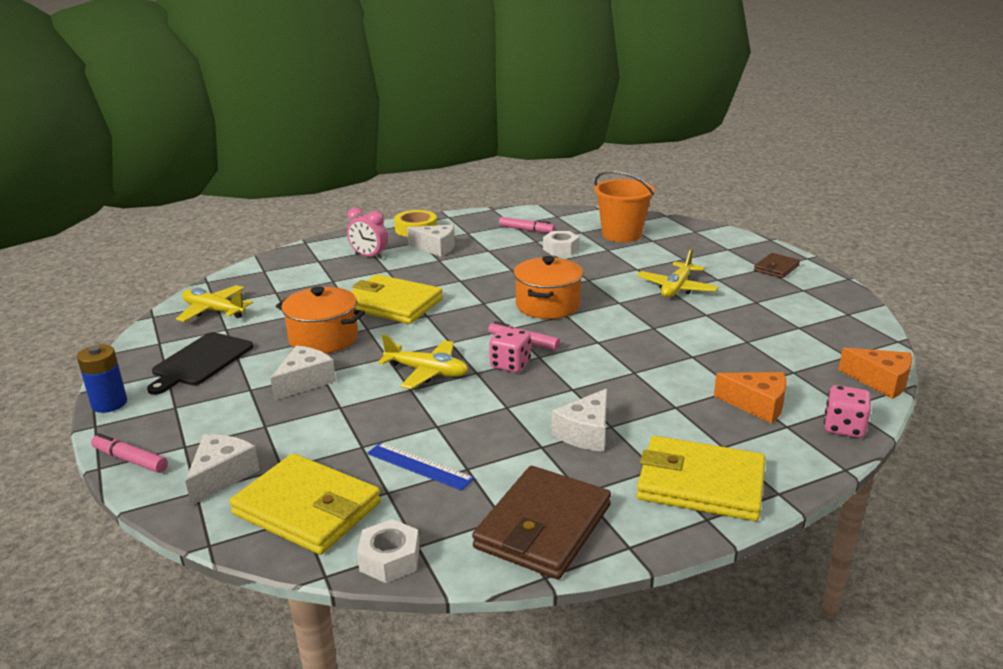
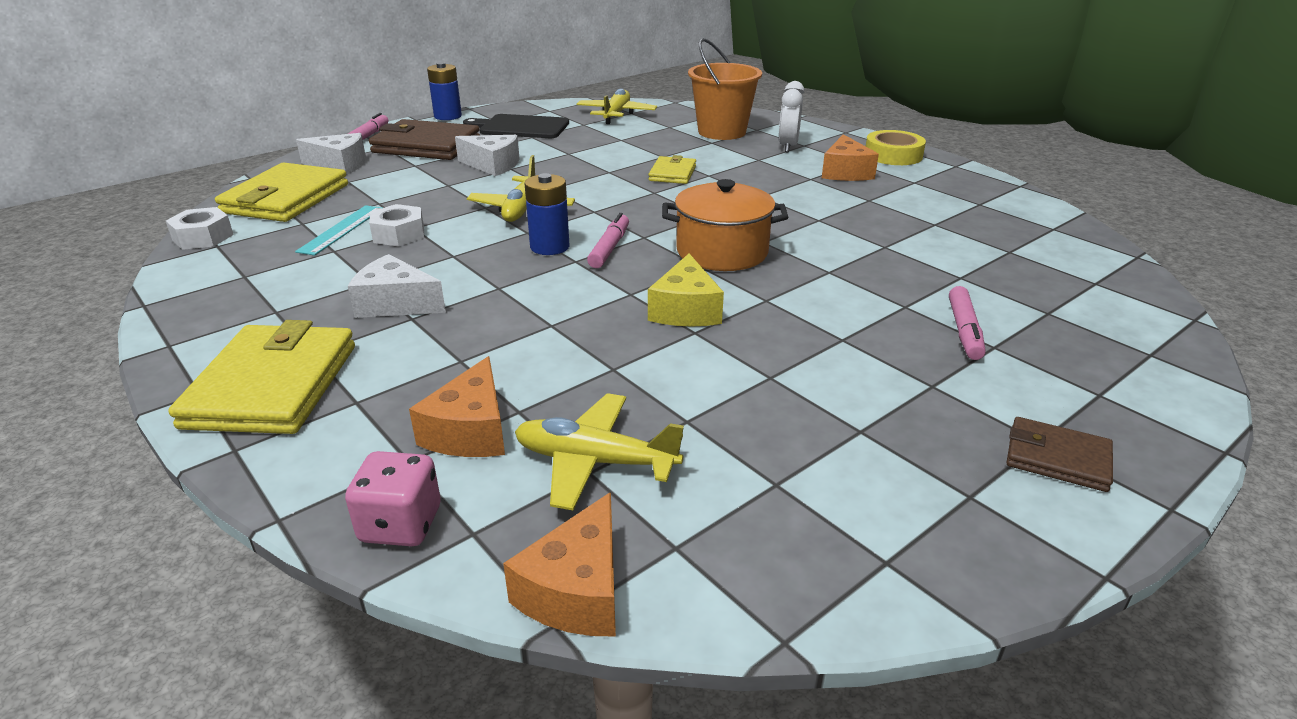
camera: 75 degrees right, 5 degrees up
(323, 338) = (579, 158): orange pot -> none
(369, 256) = (788, 146): pink clock -> white clock
(392, 304) = (672, 173): yellow wallet -> yellow wallet, size x0.53
(419, 466) = (341, 229): blue ruler -> turquoise ruler
(436, 248) = (845, 172): white cheese -> orange cheese
(510, 364) = (549, 247): pink dice -> blue battery
(526, 230) = (968, 214): pink marker -> pink marker (964, 330)
(543, 527) = (222, 296): brown wallet -> brown wallet (426, 146)
(560, 249) = (922, 243): white nut -> white nut (399, 234)
(621, 234) = (1039, 284): orange bucket -> orange bucket (722, 132)
(625, 327) = (685, 310): none -> yellow cheese
(676, 288) = (856, 345): yellow plane -> yellow plane (595, 462)

